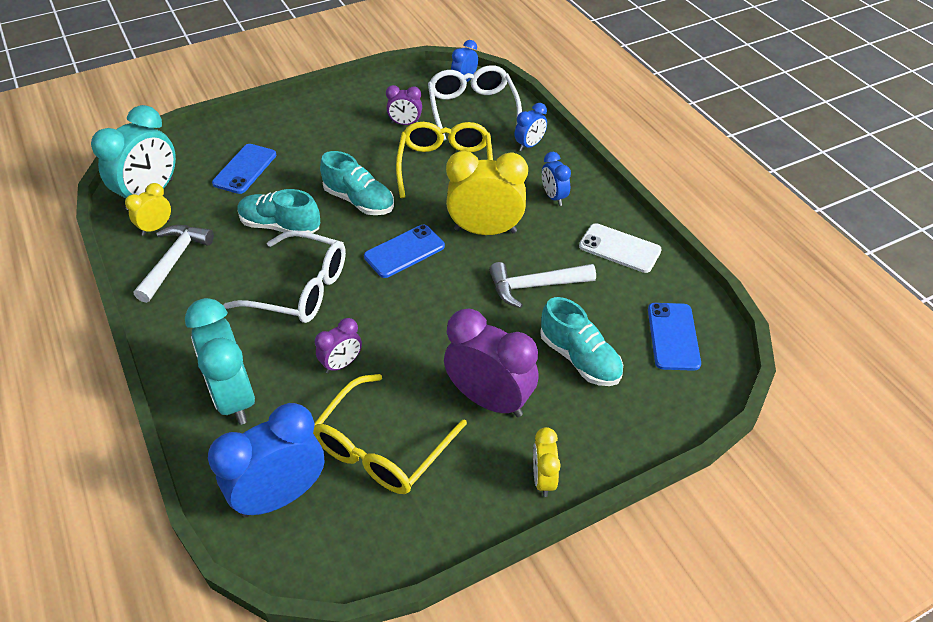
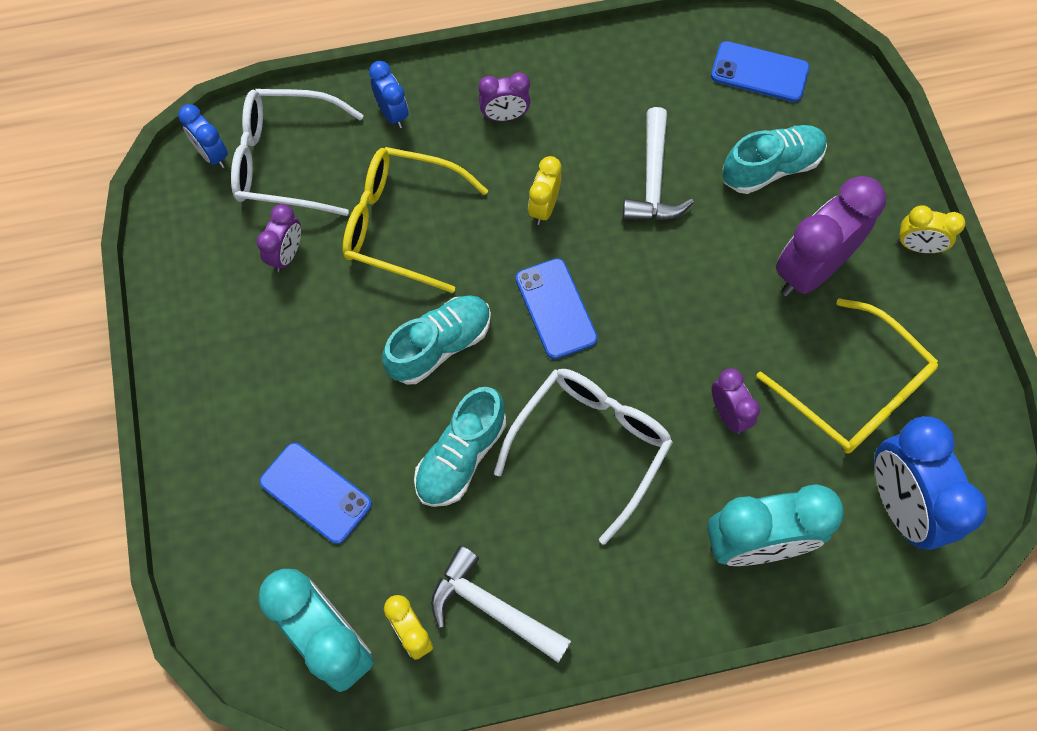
camera: 75 degrees left, 20 degrees up
(485, 230) = (544, 208): yellow clock -> yellow clock, size x0.52
(554, 197) = (504, 116): blue clock -> purple clock
(619, 248) = (615, 76): white phone -> none

